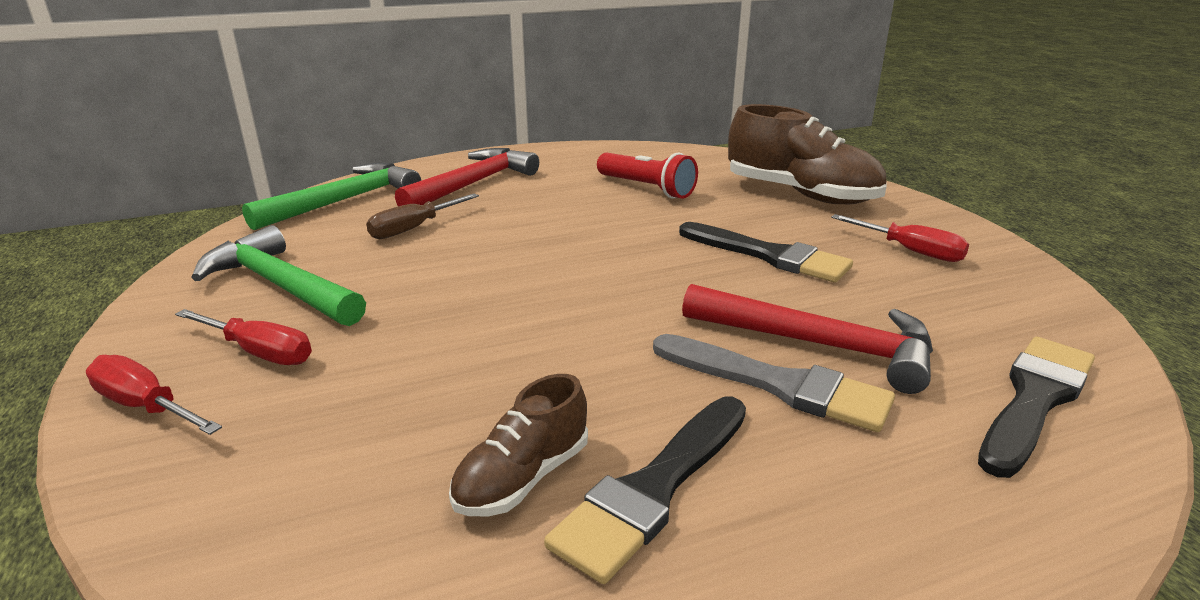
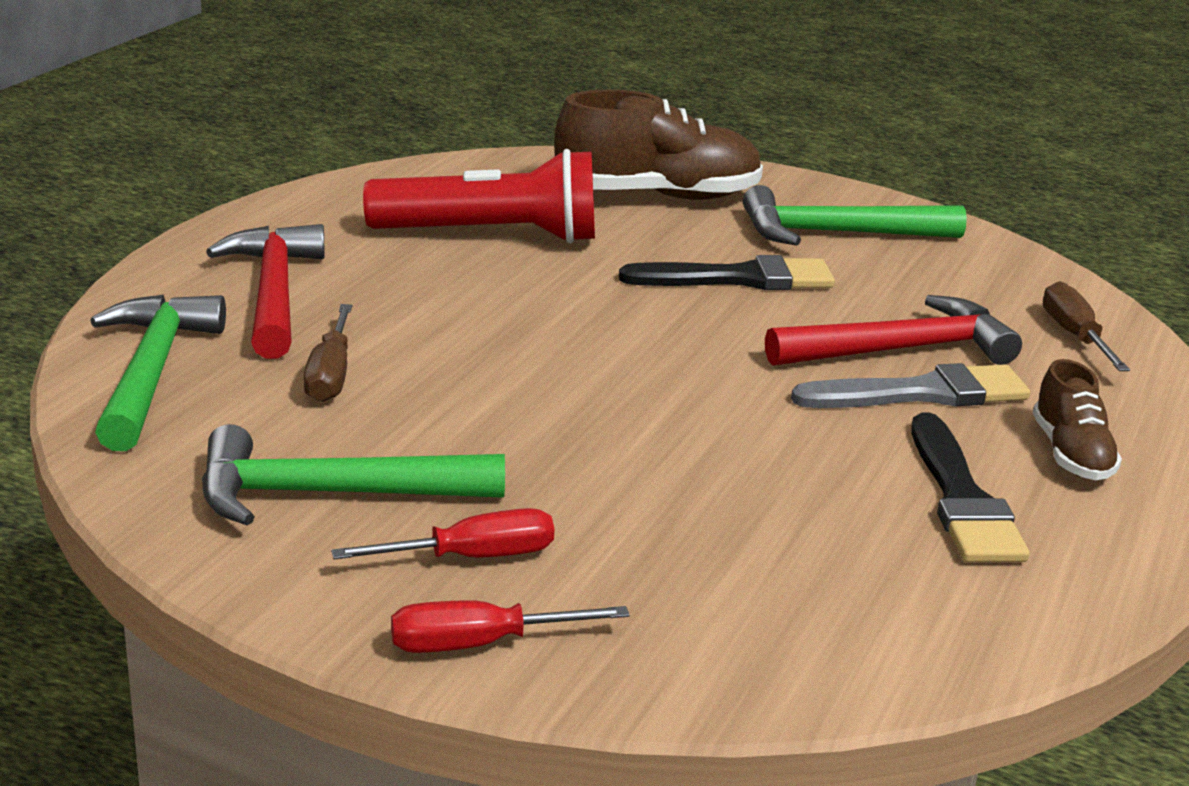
camera: 45 degrees left, 0 degrees up
(522, 478) = (875, 534): brown shoe -> brown shoe (1071, 454)
(646, 188) = (492, 236): red flashlight -> red flashlight, size x1.51
(910, 251) = (838, 233): red screwdriver -> green hammer
(1035, 399) = (1075, 336): black brush -> brown screwdriver

